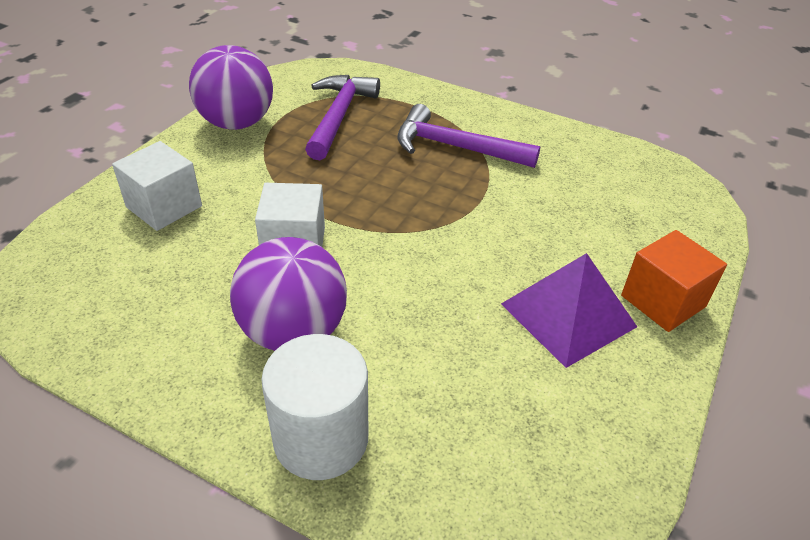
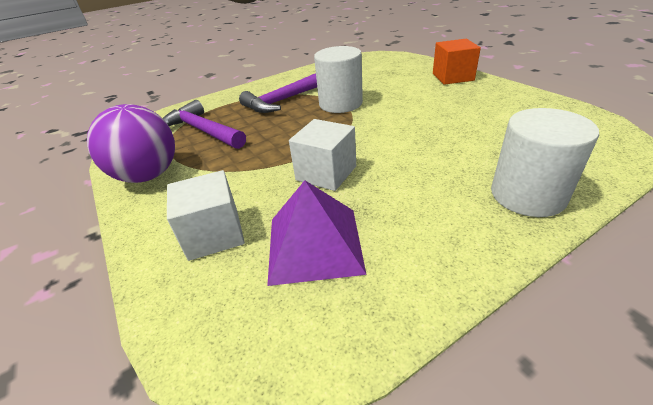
camera: 55 degrees left, 5 degrees down
(293, 332) = (419, 189): purple ball -> none
(475, 201) = (340, 104): none -> white cylinder
(568, 315) = (450, 99): purple pyramid -> purple pyramid (314, 244)

